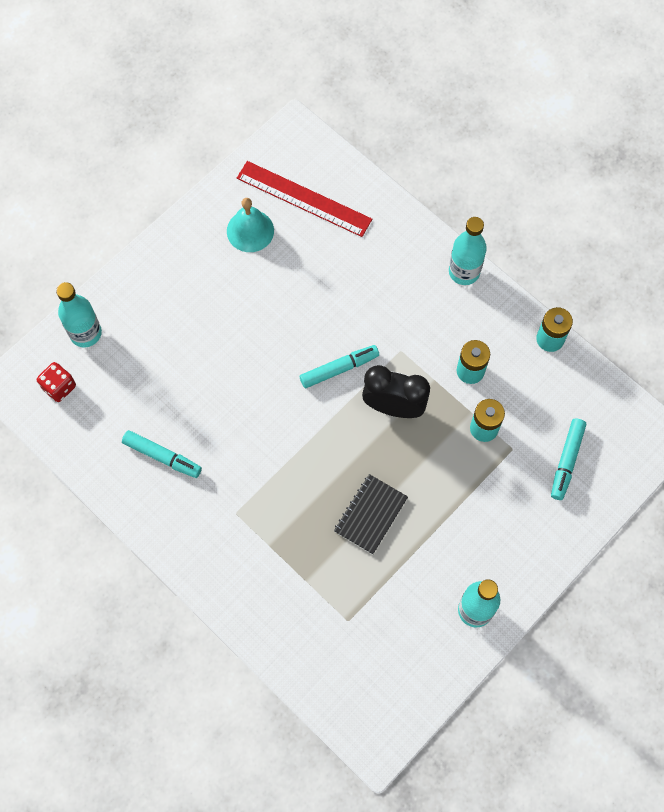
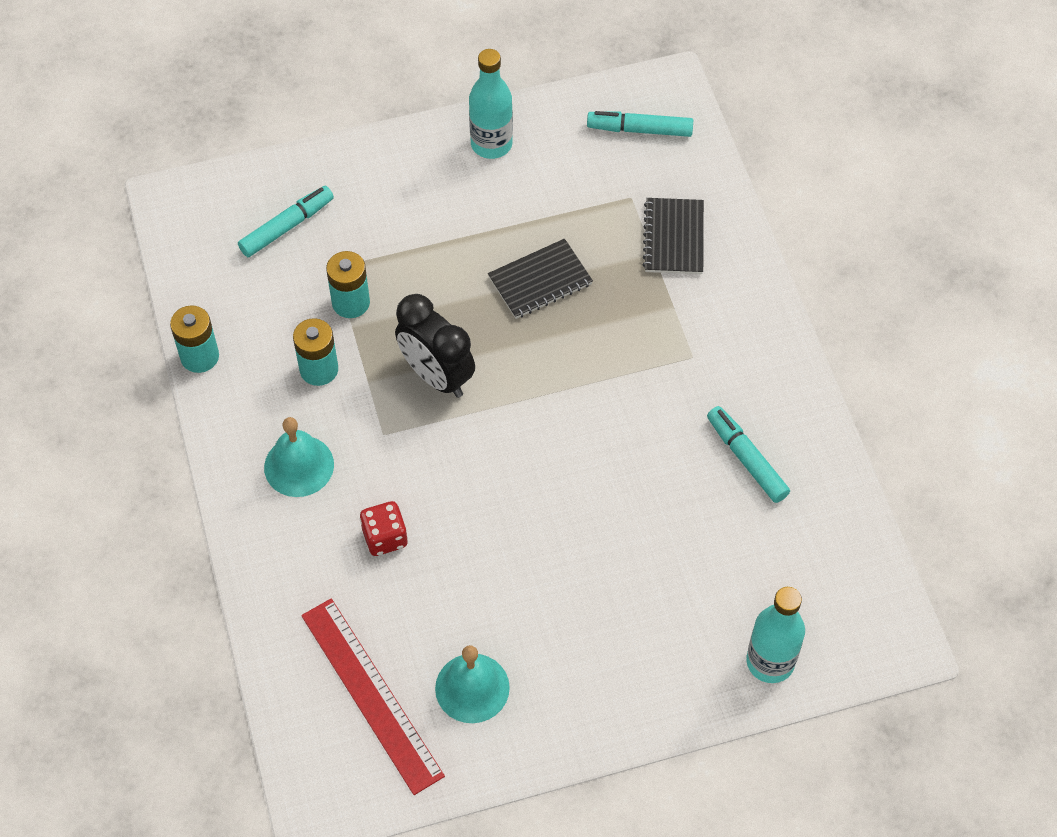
camera: 150 degrees left, 10 degrees down
(59, 387) = (838, 608): red dice -> red dice (385, 537)
(298, 602) = (673, 238): none -> black notebook
(339, 369) = (471, 451): turquoise marker -> turquoise marker (639, 130)
(437, 303) = (299, 466): none -> turquoise bell
(464, 272) = (237, 486): turquoise bottle -> none

